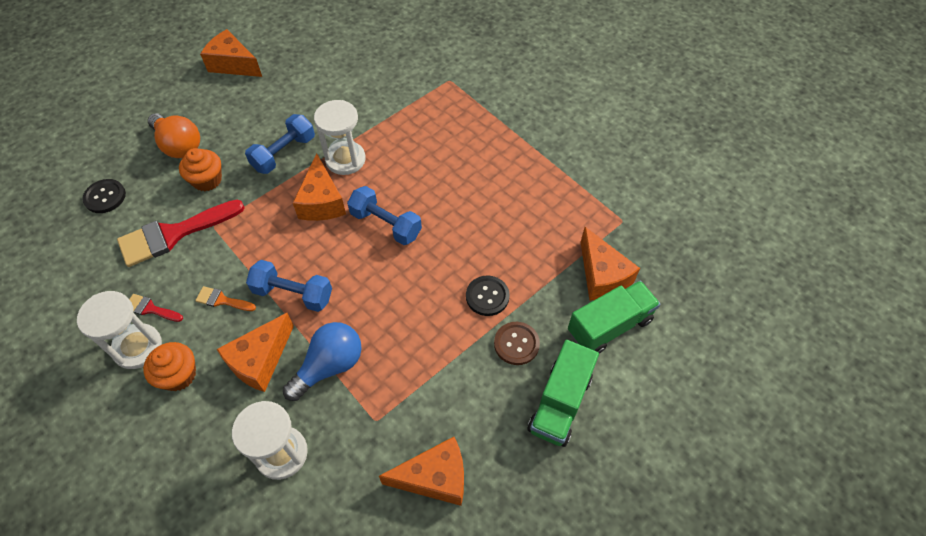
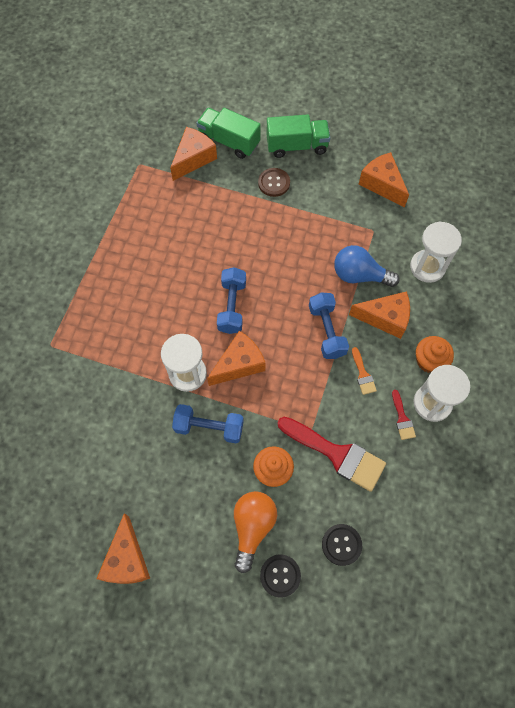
camera: 120 degrees left, 10 degrees up
(487, 296) = (250, 214): black button -> black button (280, 575)

